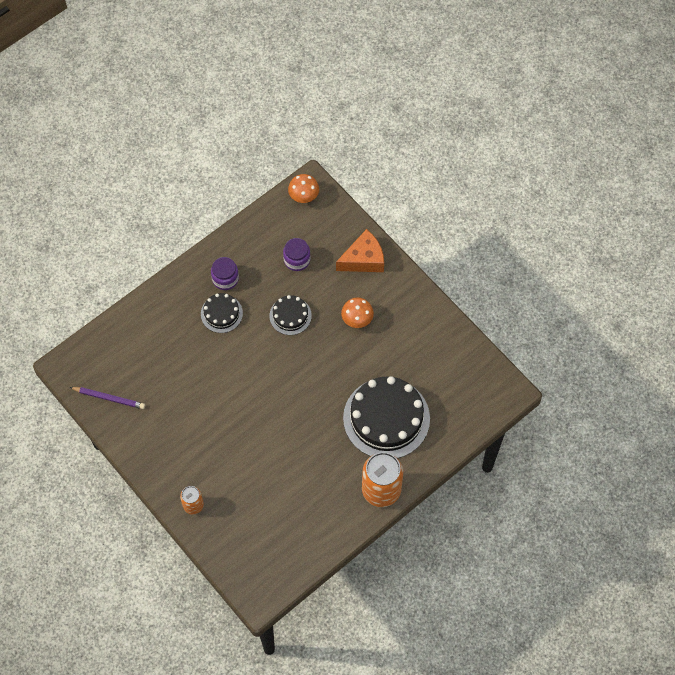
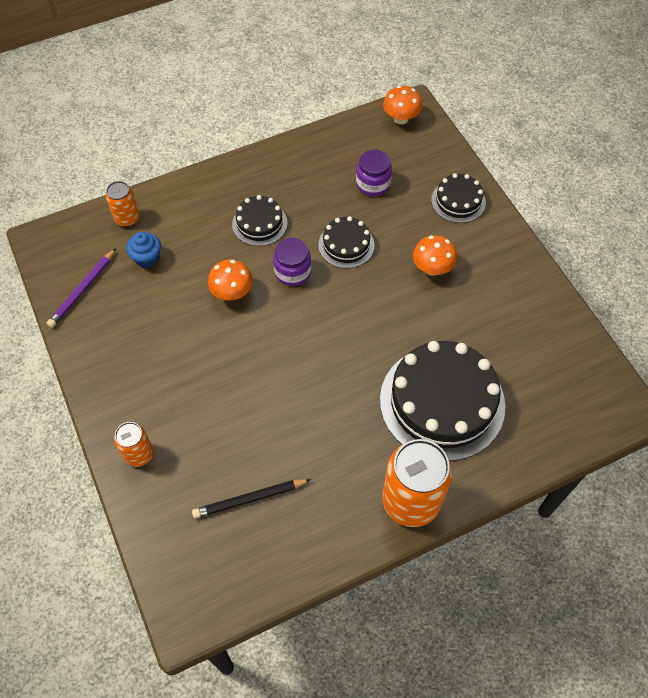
camera: 15 degrees right, 5 degrees down
(109, 398) = (82, 290): purple pencil -> purple pencil turned 90 degrees clockwise
(121, 333) = (127, 218): none -> orange can
(148, 362) = (147, 258): none -> blue cupcake
(219, 374) = (232, 293): none -> orange mushroom
(225, 279) = (277, 186): purple jar -> purple jar (292, 272)
(276, 516) = (249, 499): none -> black pencil
(363, 259) = (458, 201): orange cheese -> black cake

